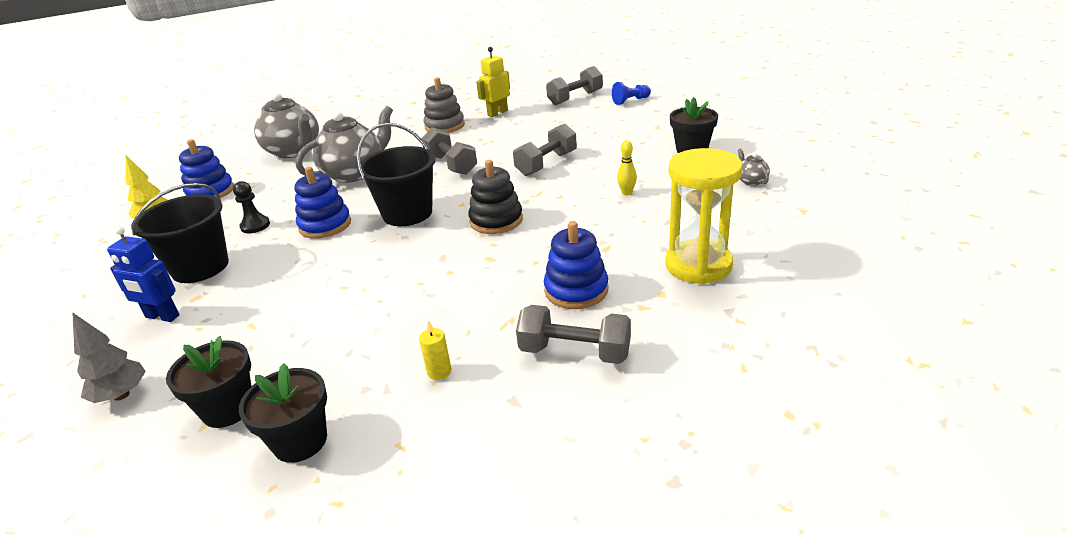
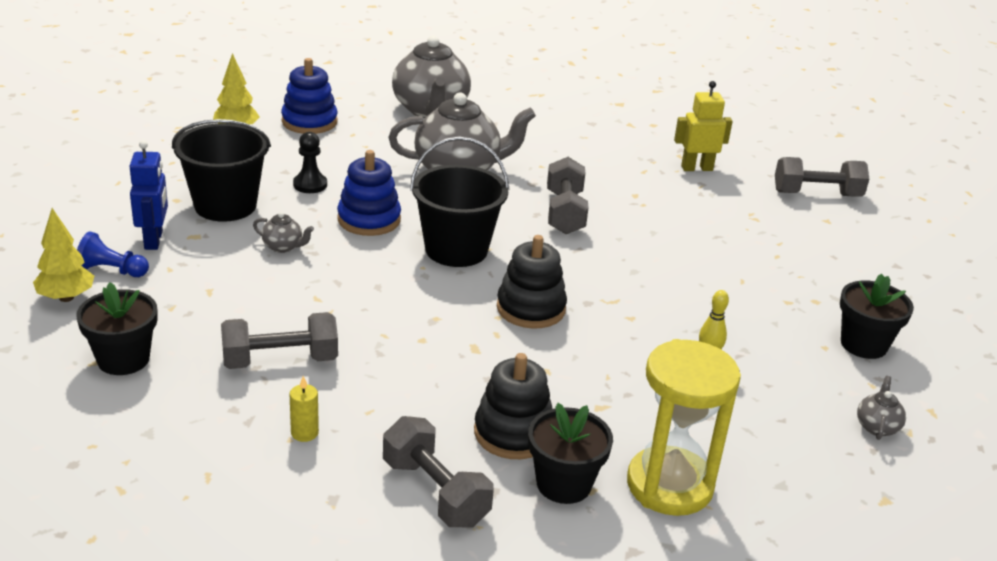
camera: 30 degrees right, 0 degrees up
(121, 395) = (66, 297): grey tree -> yellow tree
(162, 316) = (154, 240): blue robot -> blue robot turned 150 degrees counterclockwise
(279, 270) = (283, 247): none -> grey teapot
(300, 441) = (145, 422): black flower pot -> black flower pot (563, 484)
(444, 126) = (616, 156): grey stacking toy -> none
(546, 164) = (667, 268): grey dumbbell -> grey dumbbell (280, 361)
(576, 290) = (513, 433): blue stacking toy -> black stacking toy
(630, 101) = (882, 234): blue pawn -> blue pawn (112, 270)

